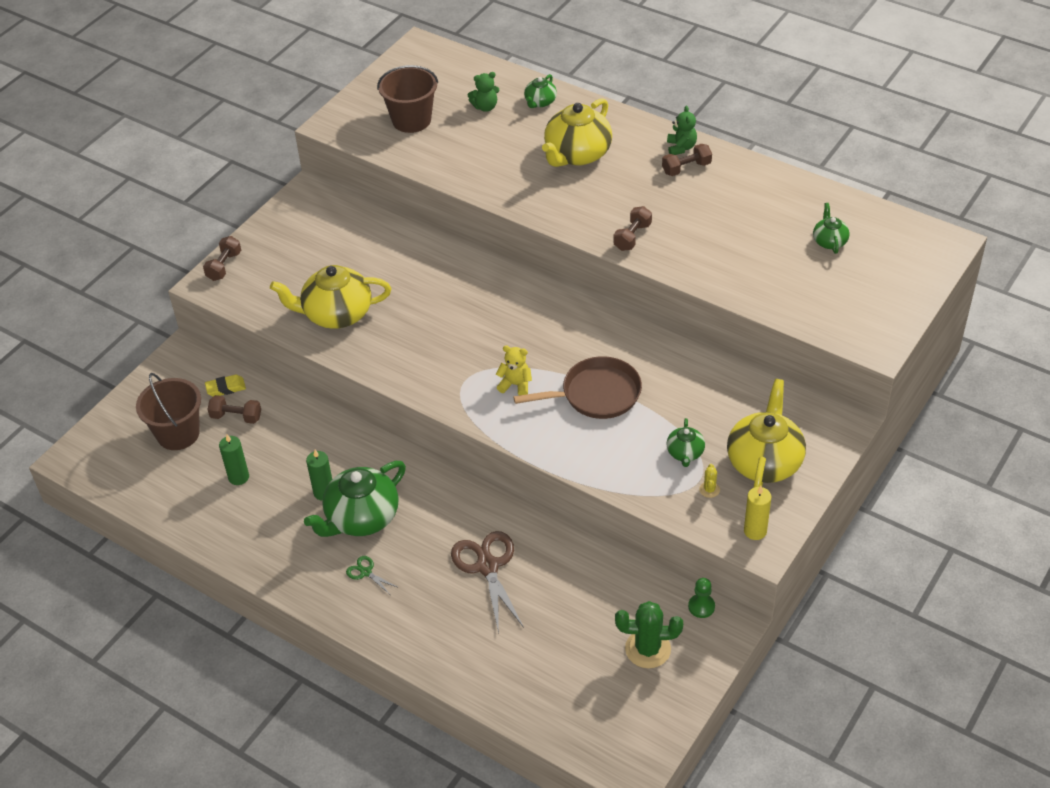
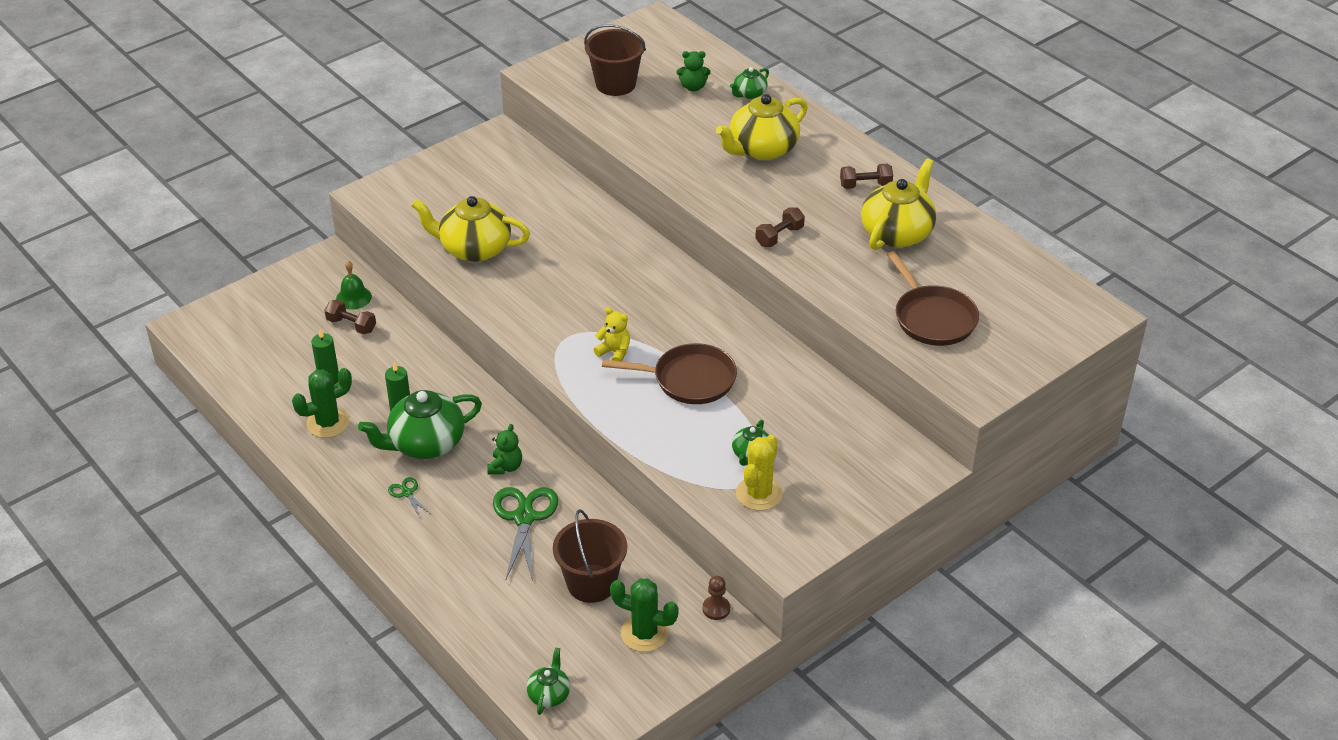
camera: 15 degrees right, 5 degrees down
(178, 434) = (291, 327): brown bucket -> brown bucket (591, 583)
(224, 266) = (390, 182): brown dumbbell -> none
(226, 388) = (353, 297): yellow eraser -> green bell
(258, 522) = (328, 423): none -> green cactus
(487, 566) = (524, 517): brown scissors -> green scissors
(681, 147) = (869, 165): green teddy bear -> green teddy bear (505, 467)
(701, 606) = (716, 609): green pawn -> brown pawn
(709, 489) = (759, 494): yellow cactus -> yellow cactus, size x2.14
(755, 531) = (786, 543): yellow candle -> none
(764, 461) = (827, 482): yellow teapot -> yellow teapot (897, 233)
(804, 283) = (932, 318): none -> brown pan
(829, 241) = (978, 285): green teapot -> green teapot (549, 694)

